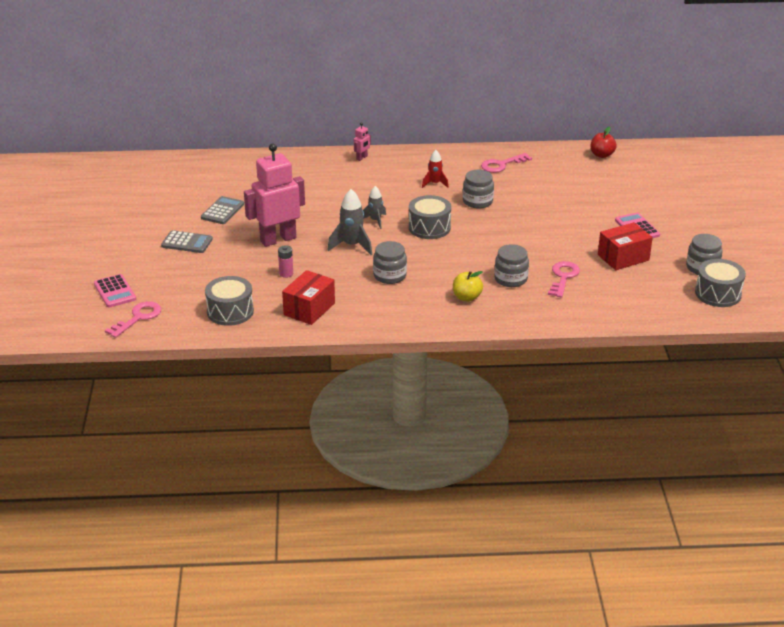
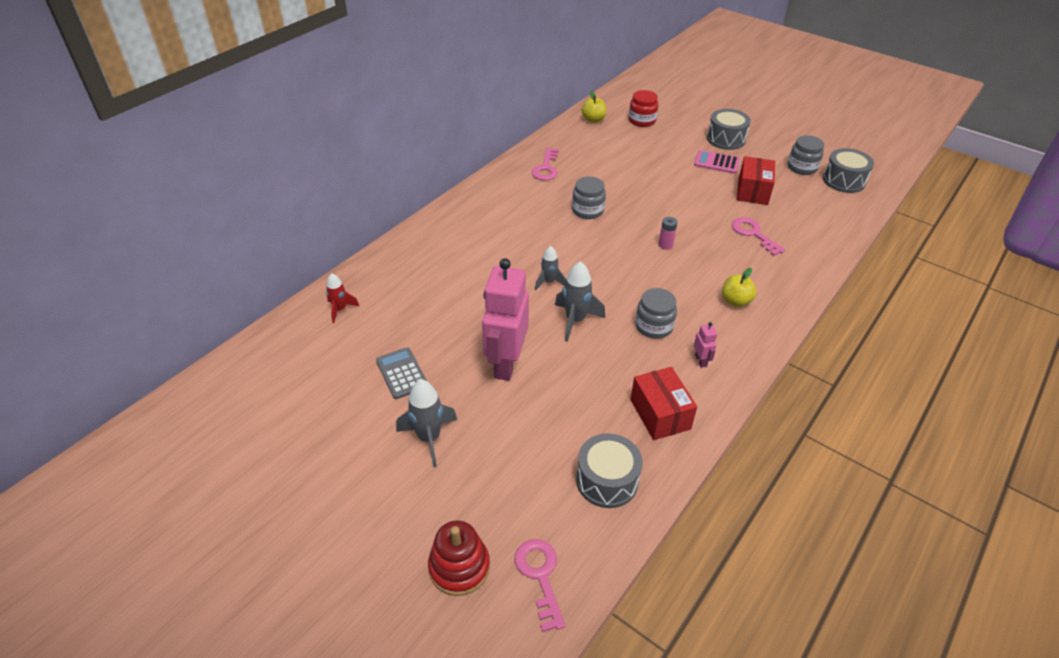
camera: 50 degrees left, 10 degrees up
(115, 291) = (459, 567): pink calculator -> red stacking toy
(187, 243) = (429, 438): grey calculator -> grey rocket
(286, 274) = (577, 394): pink battery -> pink battery (665, 245)
(362, 158) = (431, 229): pink robot -> pink robot (701, 361)
(429, 227) = (598, 258): grey drum -> grey drum (726, 139)
(435, 184) = (530, 215): red rocket -> red rocket (340, 310)
(510, 279) = (729, 261): grey jar -> none
(602, 155) = (593, 119): red apple -> yellow apple
(640, 174) = (642, 120): none -> red jar

